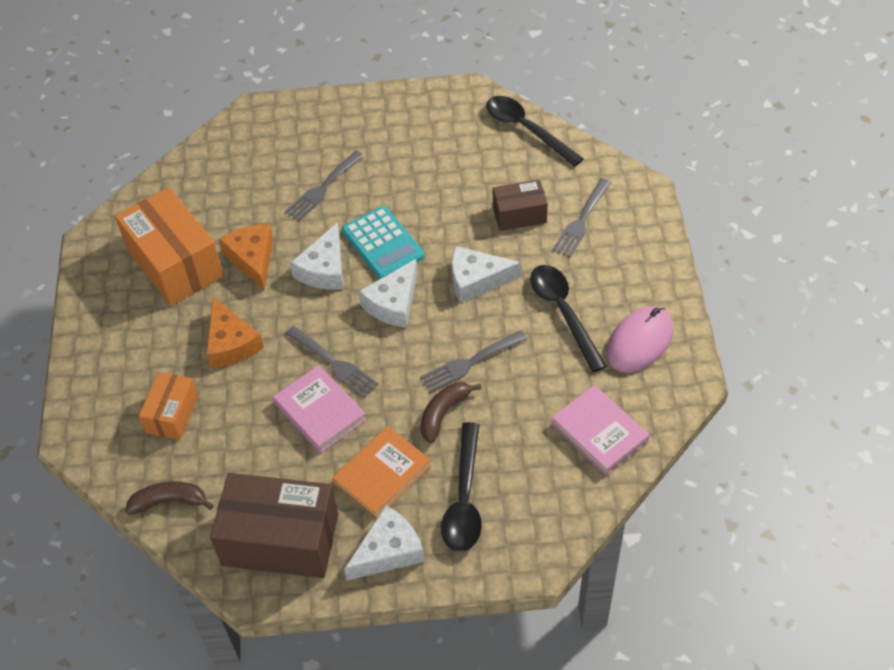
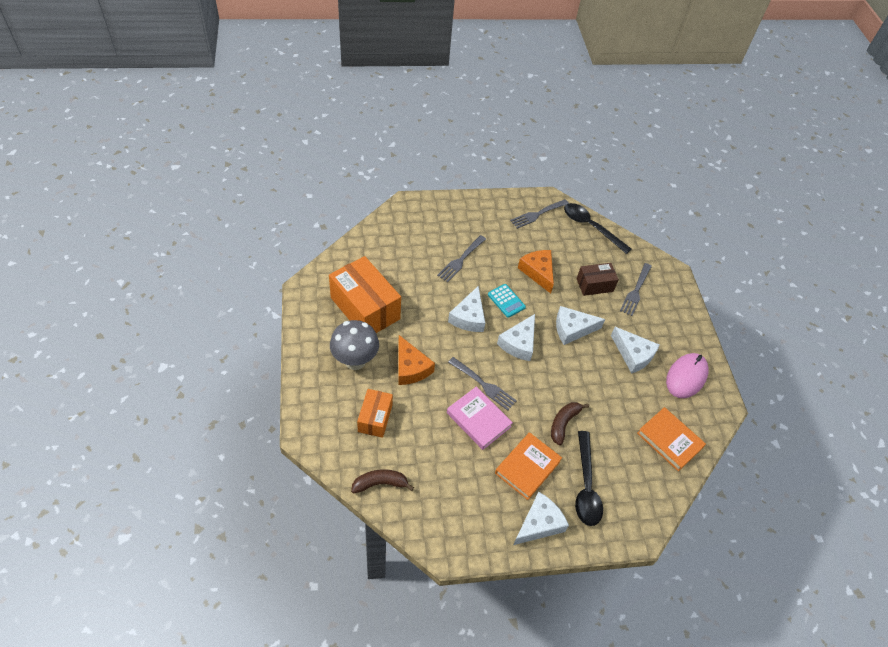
camera: 10 degrees left, 0 degrees up
(153, 337) = (355, 361): none -> grey mushroom
(252, 259) = (418, 308): orange cheese -> orange cheese (538, 272)
(280, 539) = (462, 513): brown box -> none
(382, 244) = (506, 301): turquoise calculator -> turquoise calculator, size x0.65
(470, 363) = (576, 388): grey fork -> grey fork (537, 214)
(563, 313) = (633, 354): black spoon -> white cheese
(599, 433) = (669, 440): pink book -> orange book

